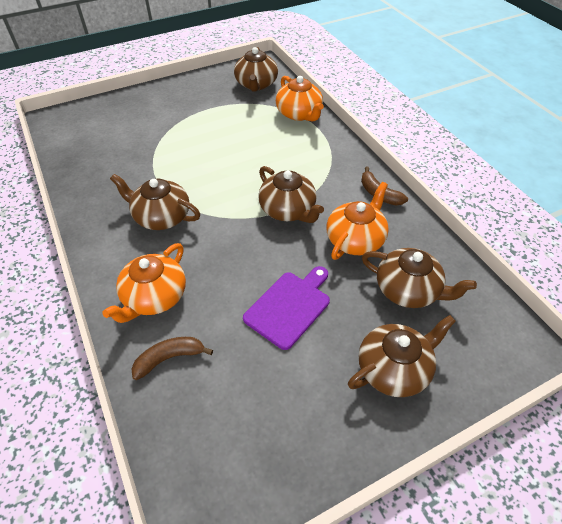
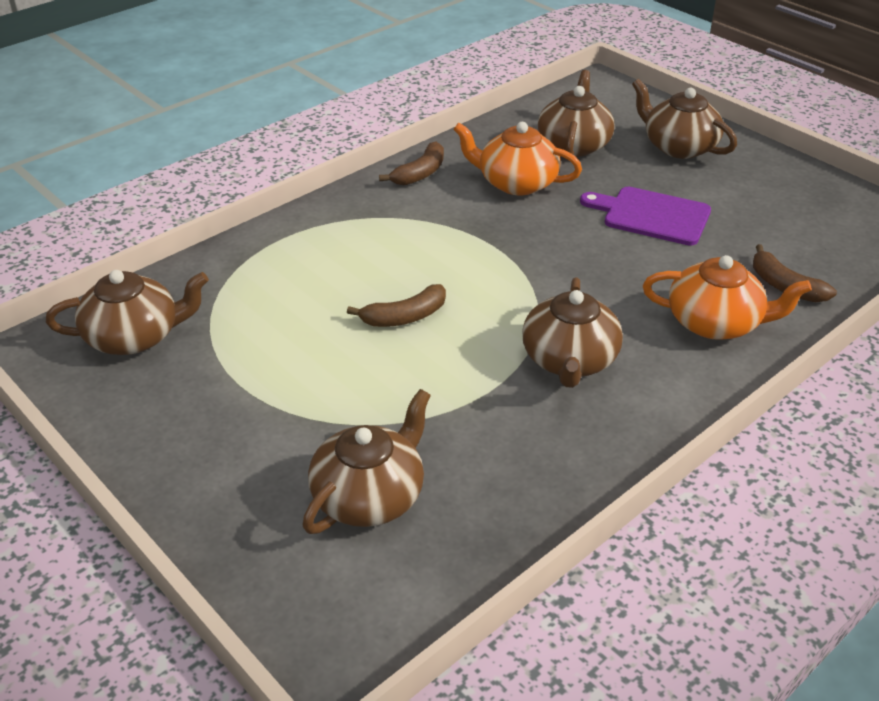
camera: 105 degrees left, 10 degrees down
(230, 163) = (405, 317): none -> brown banana
(288, 210) = (489, 241): brown teapot -> brown teapot (370, 496)
(299, 114) = (236, 266): orange teapot -> none

